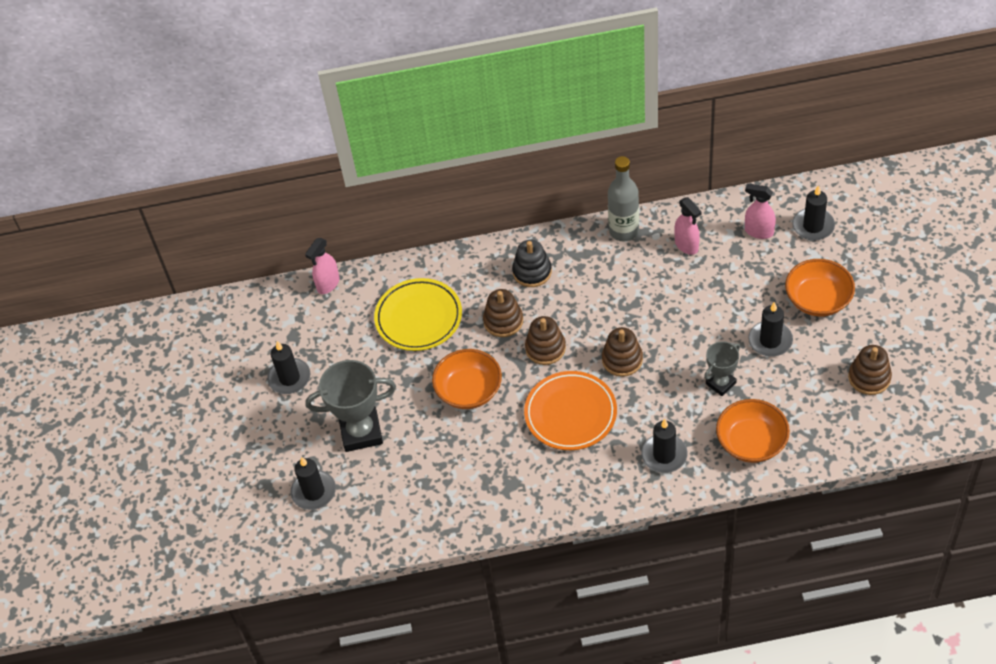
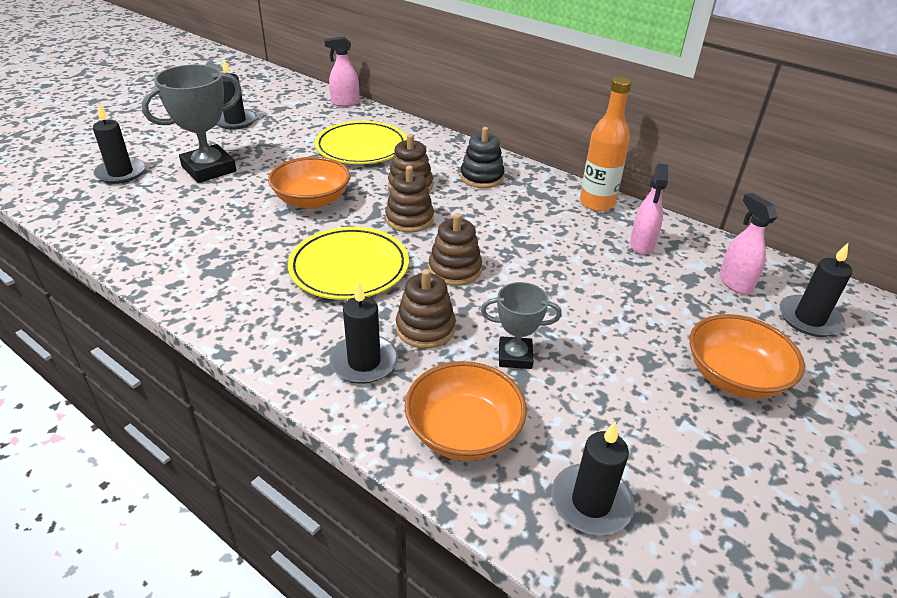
camera: 40 degrees right, 15 degrees down
(361, 432) = (209, 169): grey trophy -> grey trophy turned 75 degrees counterclockwise
(570, 413) = (349, 268): orange plate -> yellow plate
(624, 231) = (597, 203): grey bottle -> orange bottle
(770, 340) = (624, 366): black candle -> black candle (591, 502)
(869, 377) = (707, 501): brown stacking toy -> brown stacking toy (425, 328)

